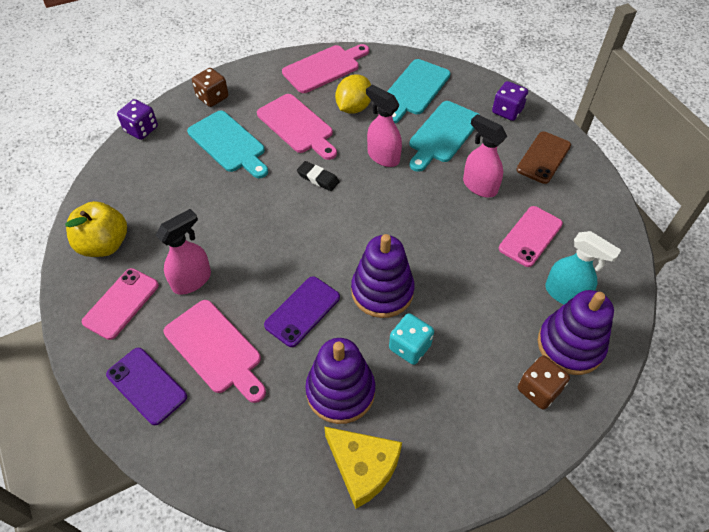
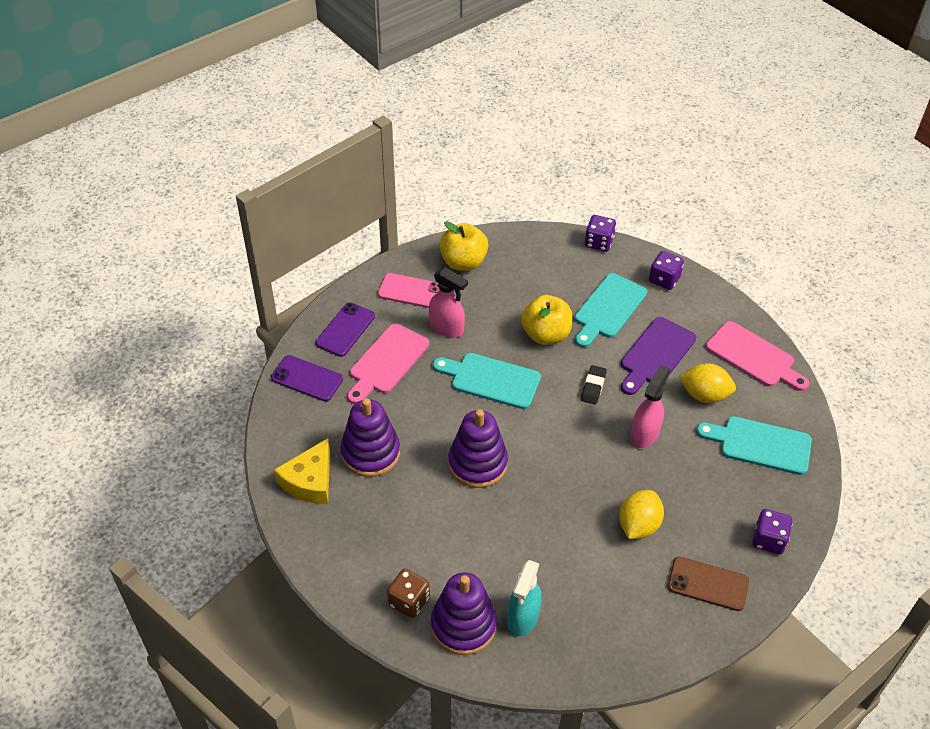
camera: 75 degrees right, 5 degrees down
(212, 97) = (664, 279): brown dice -> purple dice
(239, 198) = (546, 334): none -> yellow apple
(297, 126) = (655, 354): pink cutting board -> purple cutting board
(302, 311) = (439, 410): purple phone -> purple phone (307, 378)
(410, 347) = (425, 494): turquoise dice -> none
(443, 134) = (701, 481): turquoise cutting board -> turquoise cutting board (491, 380)
(479, 186) = (638, 525): pink spray bottle -> yellow lemon
(530, 236) = (586, 580): pink phone -> none

